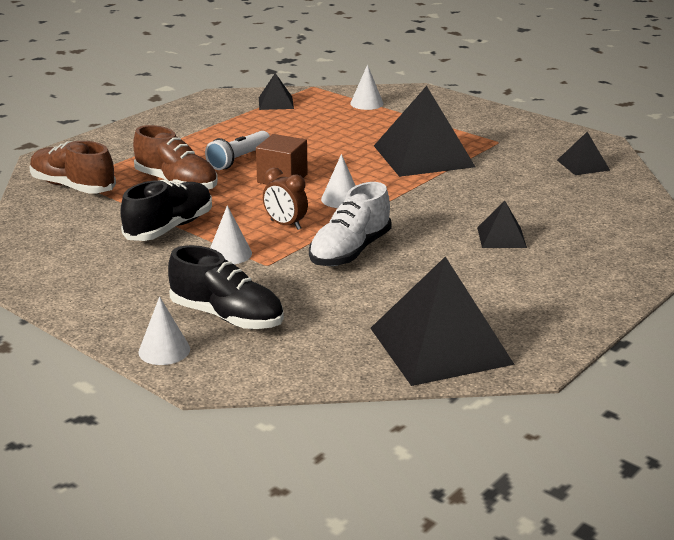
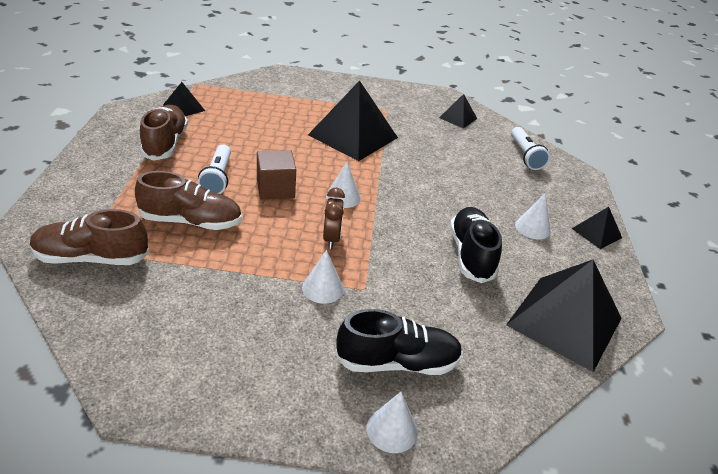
camera: 40 degrees left, 10 degrees up
(169, 228) = (240, 277): black shoe -> black shoe (471, 255)
(224, 126) = (165, 144): none -> brown shoe
(285, 225) = (331, 239): brown clock -> brown clock turned 90 degrees counterclockwise
(350, 251) = (407, 250): white shoe -> none
(366, 103) = (257, 93): white cone -> white cone (532, 228)
(501, 237) = (484, 199): black pyramid -> black pyramid (596, 233)
(622, 214) = (525, 155): none -> white flashlight

